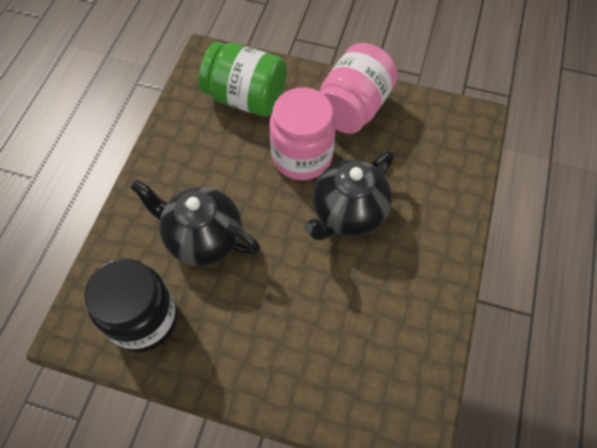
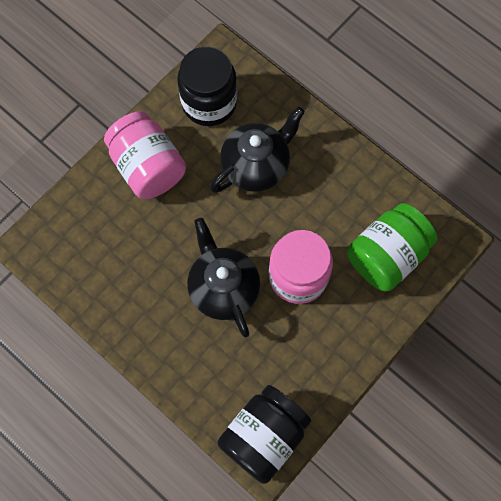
camera: 115 degrees right, 10 degrees up
(353, 107) = (331, 348): pink jar -> pink jar (148, 167)
(457, 128) = (264, 436): none -> black jar

